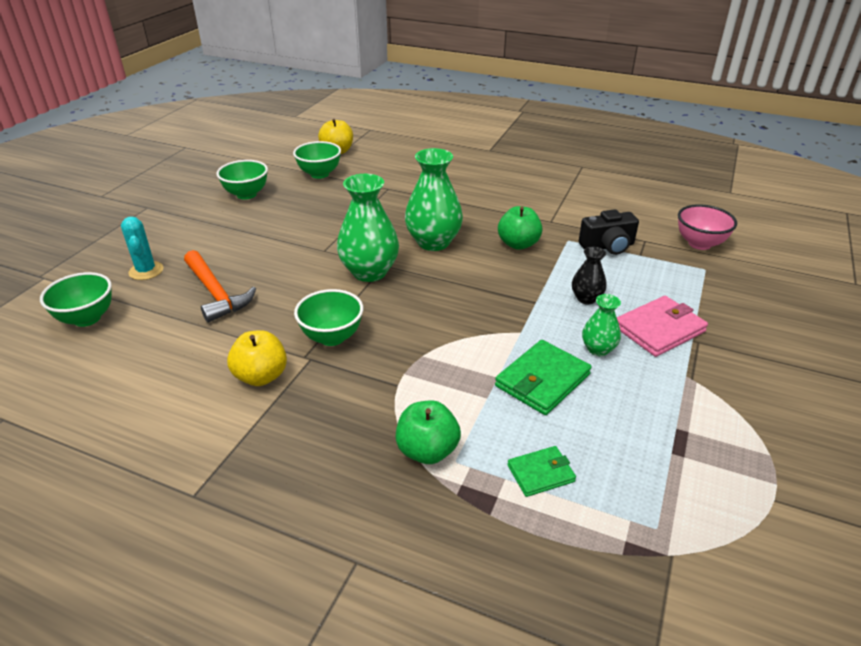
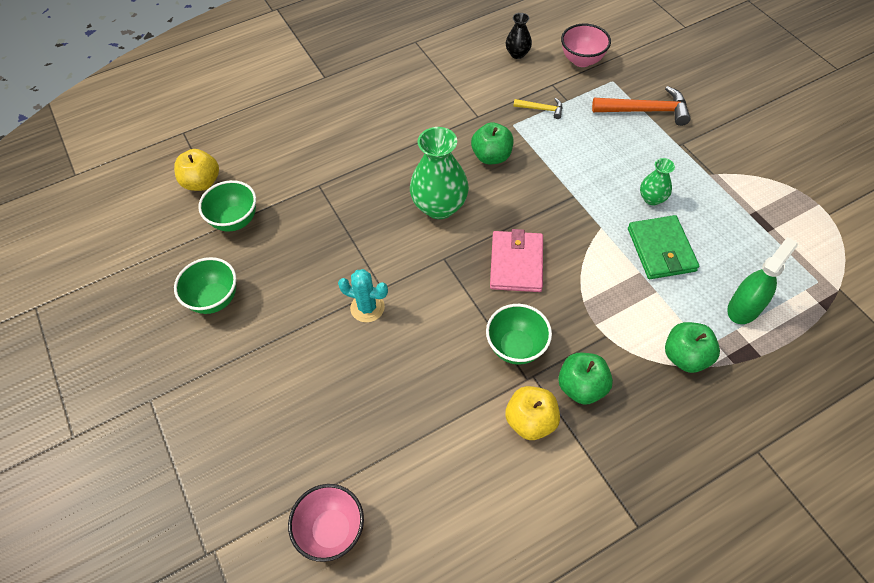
camera: 50 degrees left, 20 degrees up
(87, 318) = (332, 530): green bowl -> pink bowl
(146, 271) = (287, 448): turquoise cactus -> turquoise cactus (367, 307)
(216, 293) = (380, 403): orange hammer -> orange hammer (645, 111)
(324, 392) = (581, 387): none -> green apple
(369, 272) = (445, 274): green vase -> none
(540, 473) = (744, 308): green wallet -> green spray bottle
(586, 298) = (593, 165): black vase -> black vase (517, 54)
(607, 246) = (541, 109): black camera -> yellow hammer
(659, 329) = (656, 153): pink wallet -> pink wallet (516, 263)

